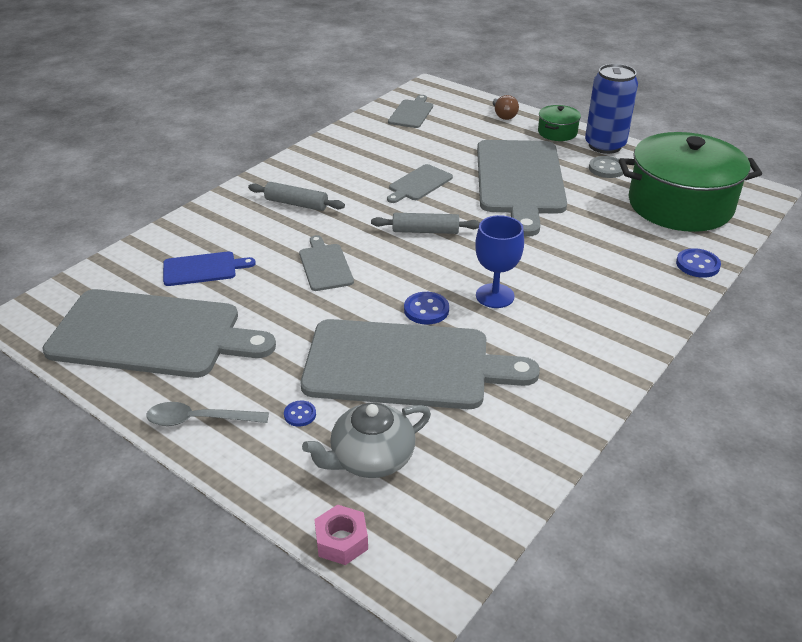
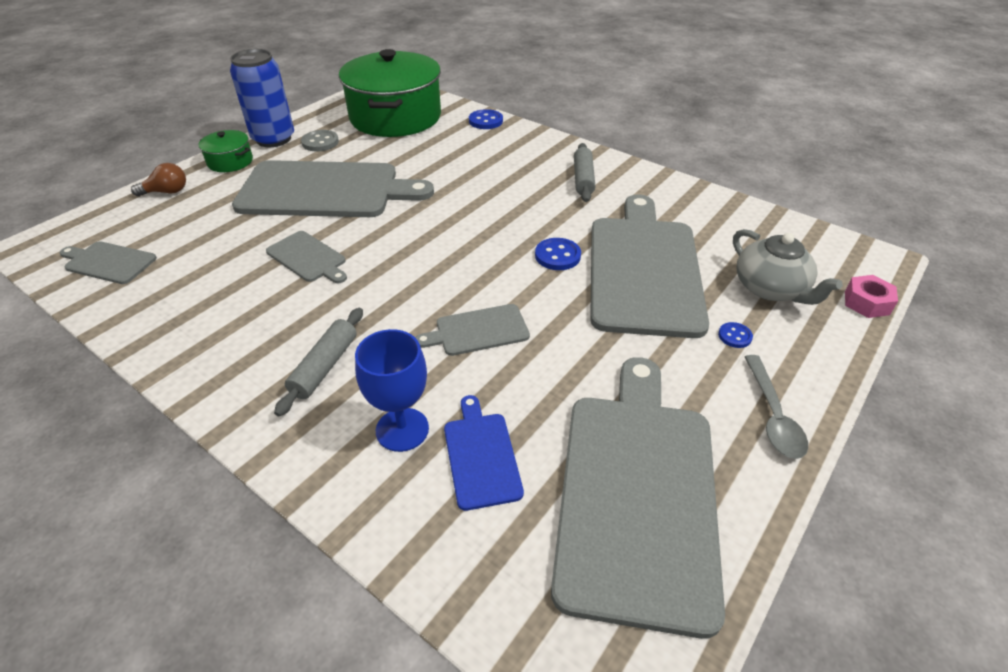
camera: 90 degrees left, 5 degrees up
(425, 231) = (414, 254): grey rolling pin -> grey rolling pin (583, 179)
(495, 296) = (532, 215): blue goblet -> blue goblet (402, 429)

